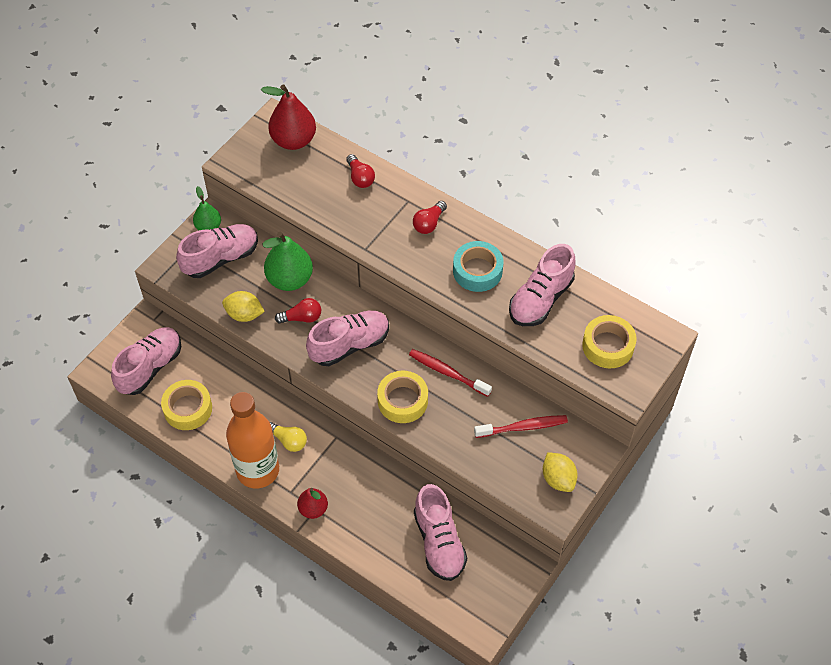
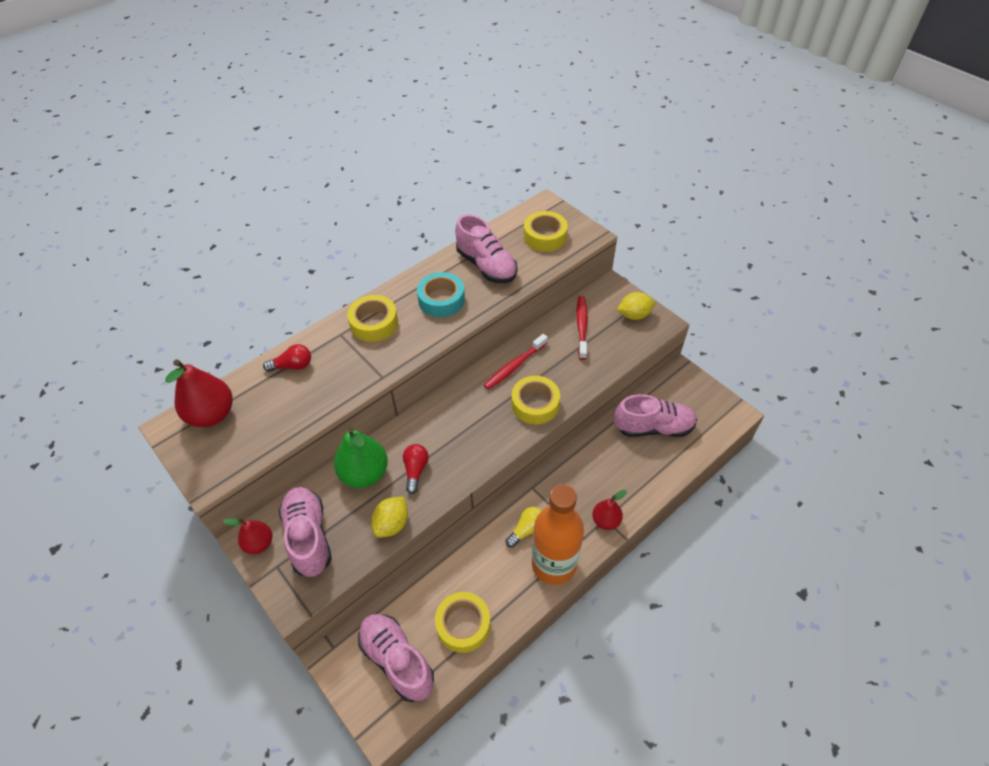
camera: 75 degrees left, 5 degrees down
(208, 227) = (259, 543): green pear -> red pear
(349, 345) = (461, 435): pink shoe -> none
(429, 223) = (374, 323): red light bulb -> yellow tape

